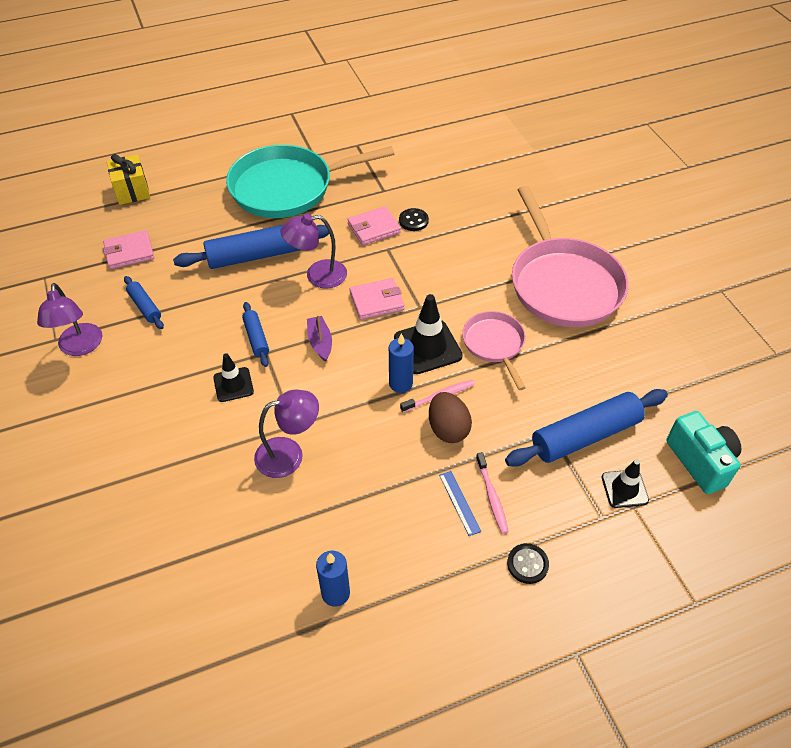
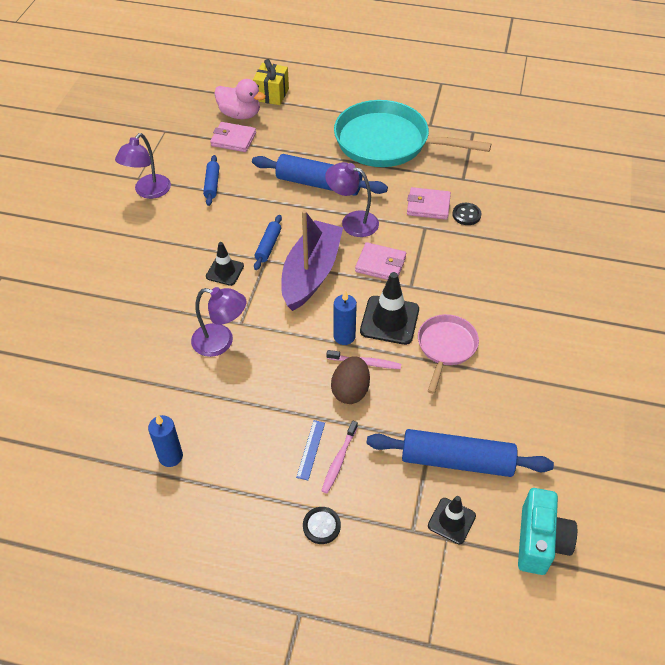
camera: 35 degrees right, 0 degrees up
(115, 225) = (240, 114): none -> pink duck
(320, 342) = (311, 273): purple boat -> purple boat, size x2.25
(563, 284) = (551, 330): pink pan -> none

